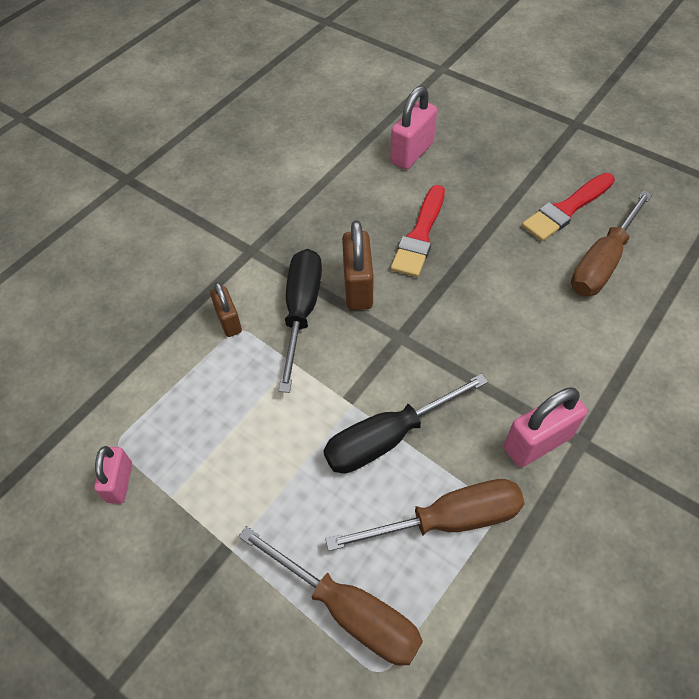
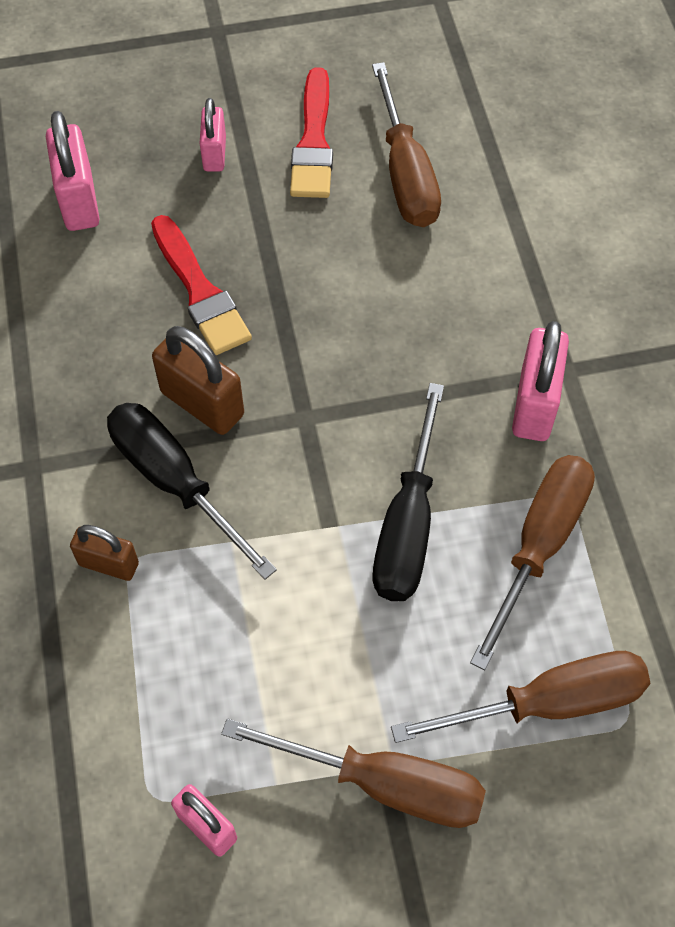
camera: 50 degrees left, 5 degrees up
(216, 554) = (384, 783): none -> brown screwdriver
(504, 178) = (214, 154): none -> pink padlock

